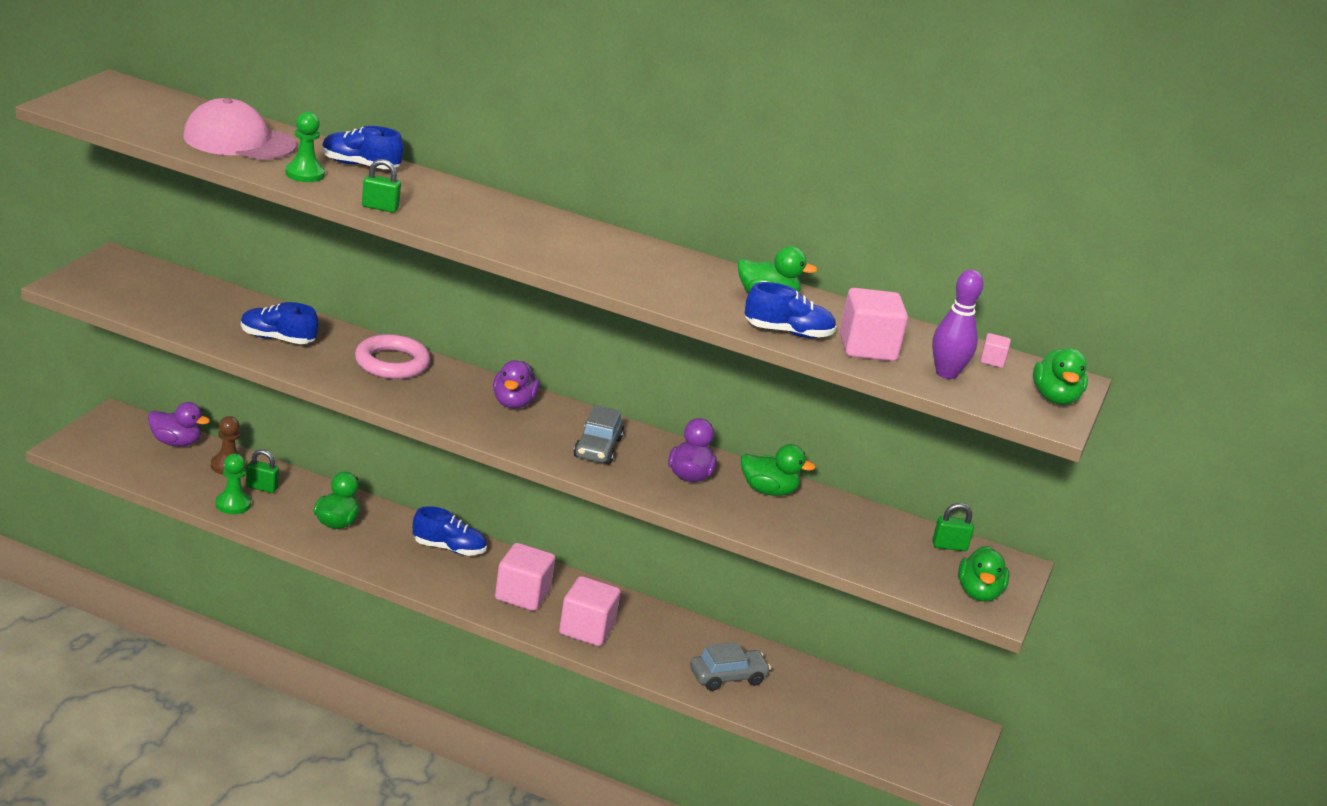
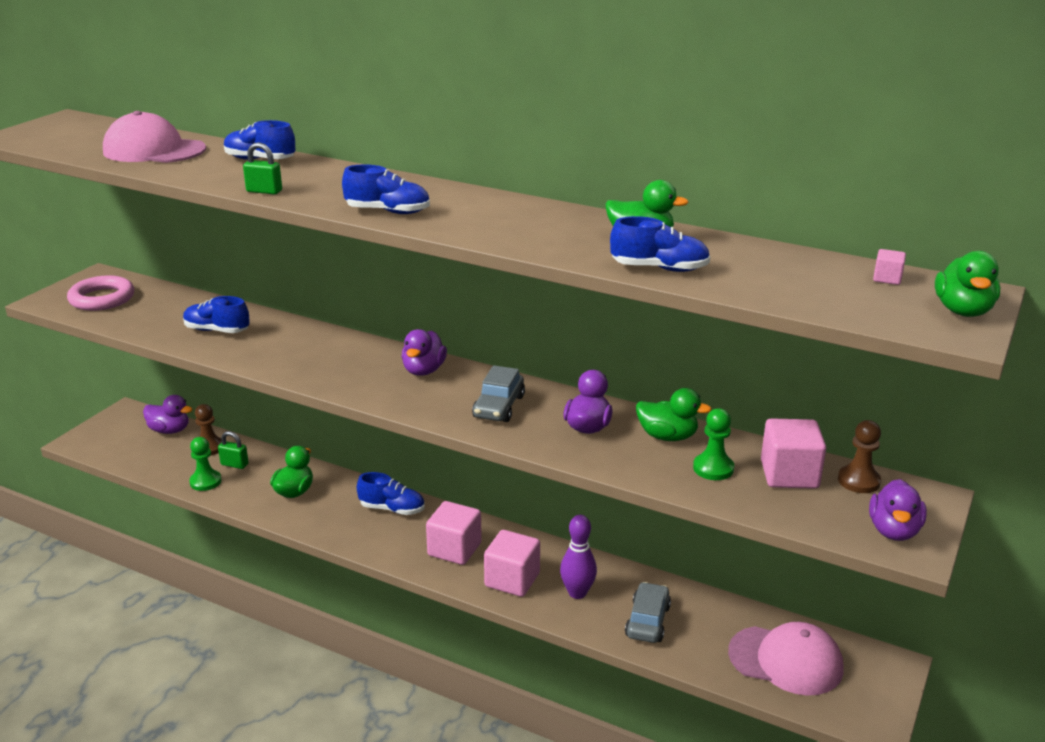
camera: 10 degrees right, 0 degrees up
(305, 174) = (203, 170): green pawn -> green pawn (713, 468)
(392, 363) = (317, 343): pink ring -> pink ring (102, 299)
(515, 245) = (388, 212): none -> blue shoe
(727, 677) = (647, 621): grey car -> grey car turned 60 degrees counterclockwise
(863, 720) = (786, 660): none -> pink cap
(867, 348) = (746, 276): pink cube -> pink cube (789, 475)
(946, 373) = (835, 295): purple bowling pin -> purple bowling pin (577, 593)
(949, 546) = (858, 481): green padlock -> brown pawn
(978, 593) = (893, 531): green duck -> purple duck

